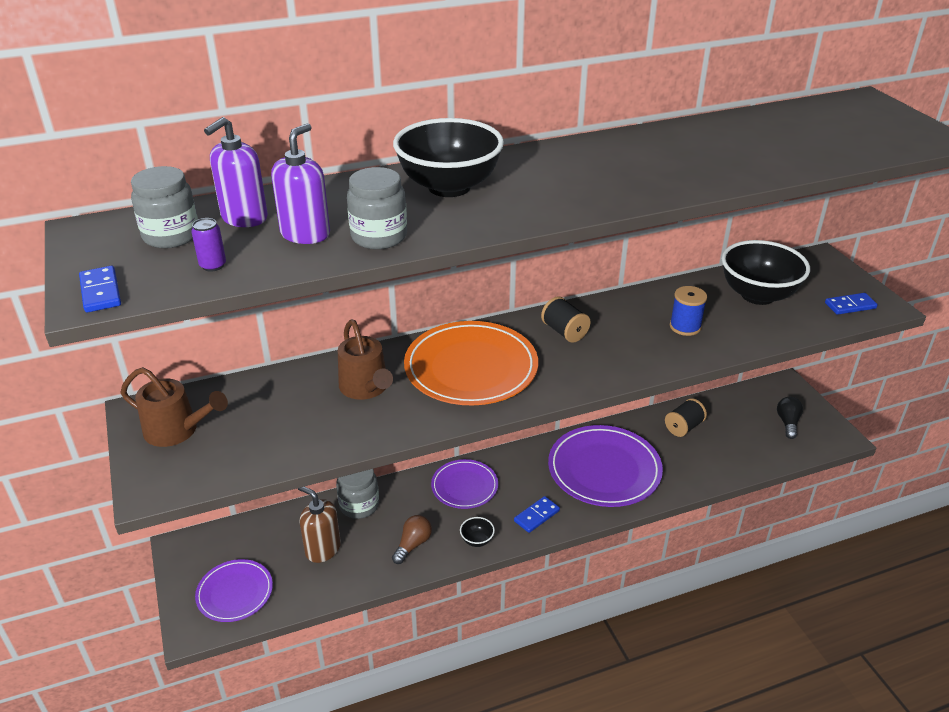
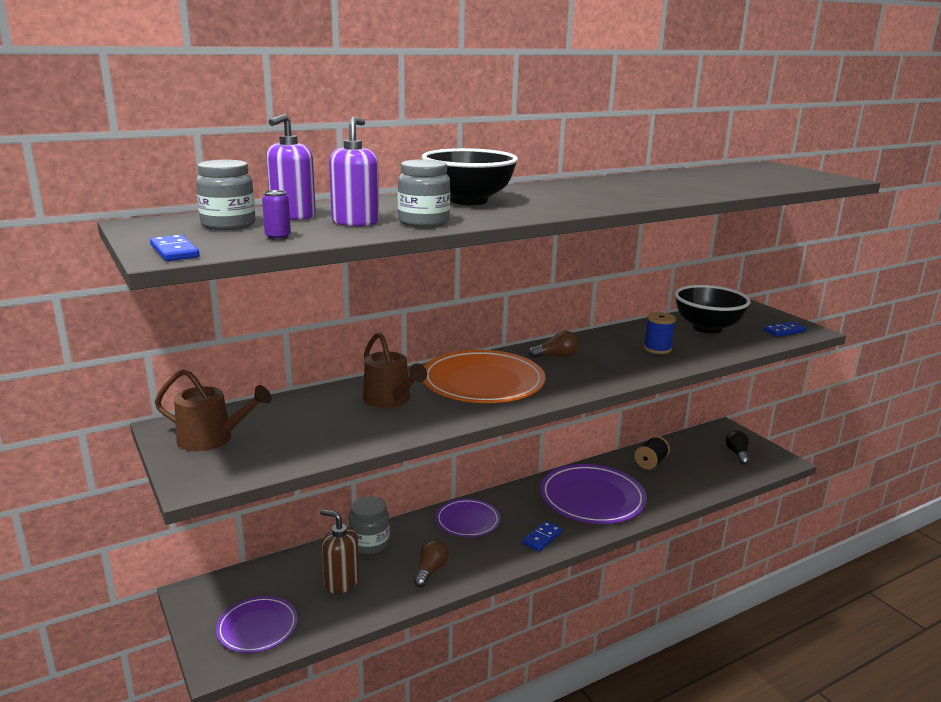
camera: 10 degrees left, 15 degrees down
(477, 540) = (492, 562): black bowl -> none
(564, 332) = (556, 356): black spool -> brown light bulb

